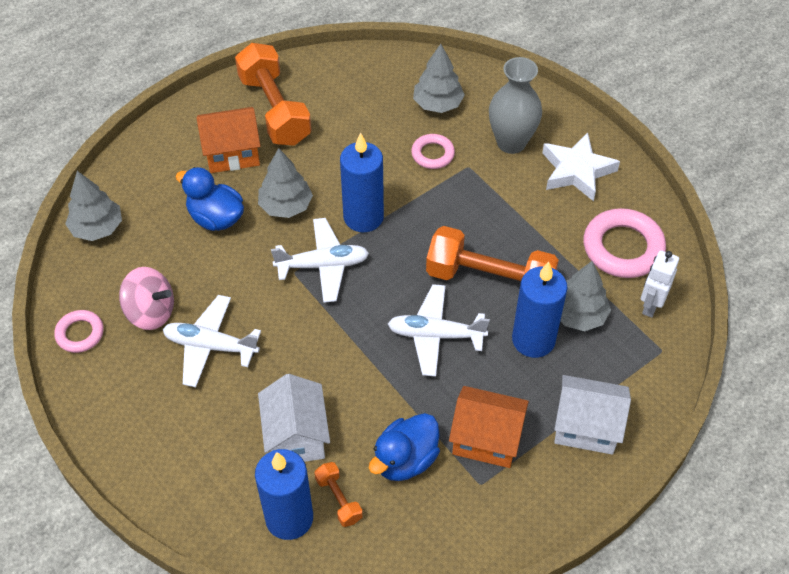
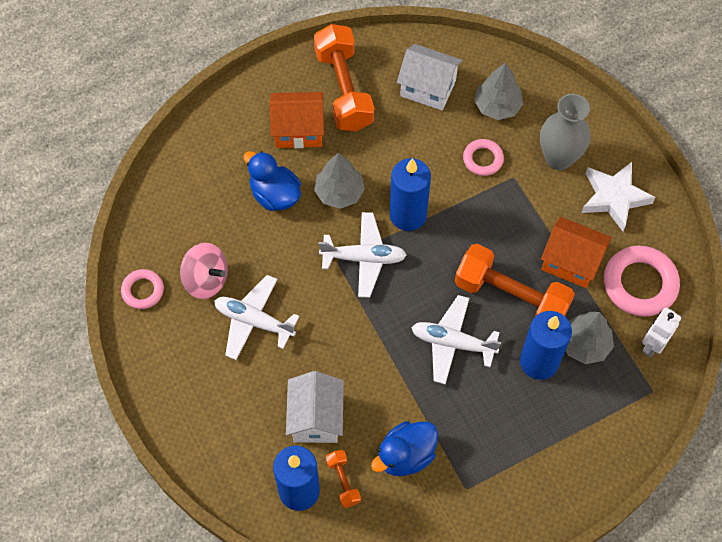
camera: 10 degrees right, 10 degrees up
(97, 228) = (168, 188): grey tree -> none
(486, 439) = (479, 448): orange house -> orange house (571, 262)
(586, 427) = (568, 452): white house -> white house (428, 88)

